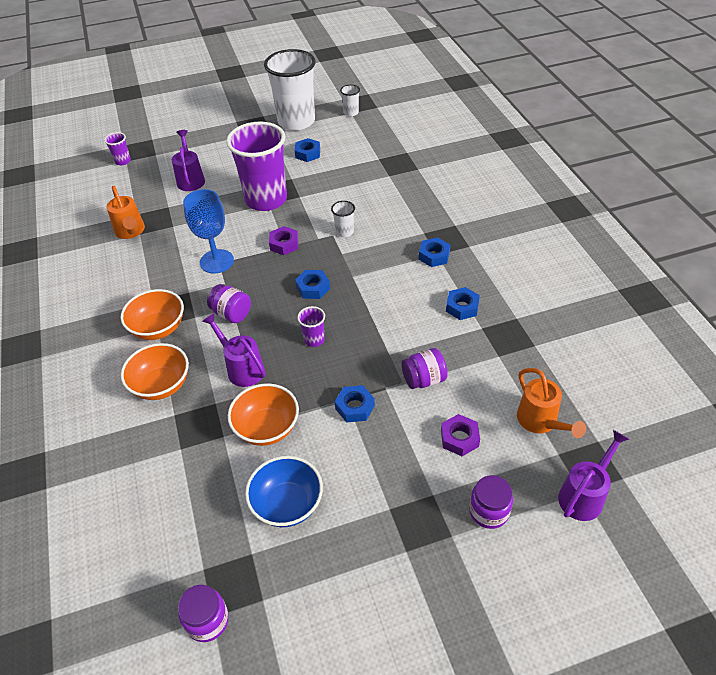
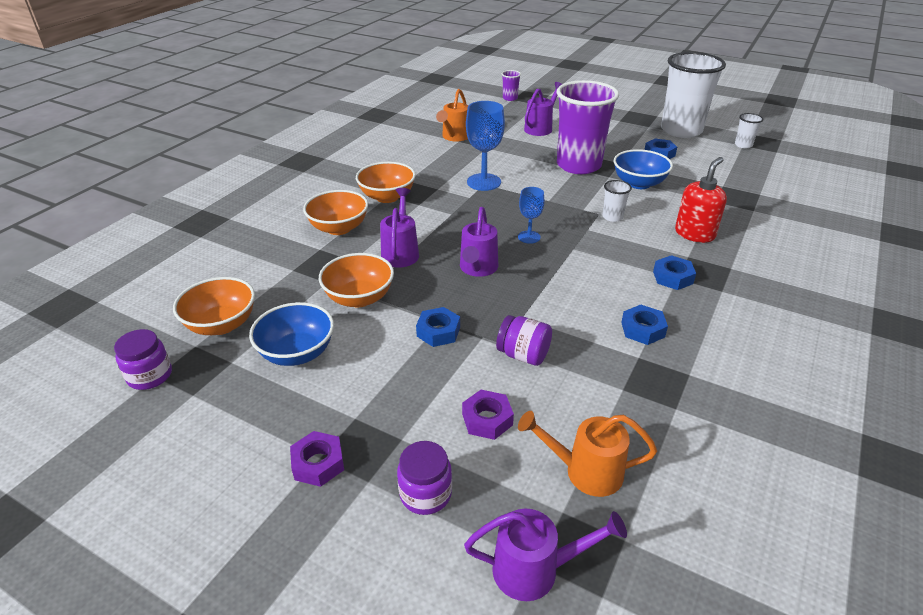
camera: 45 degrees right, 10 degrees down
(197, 536) = (222, 324): none -> orange bowl
(232, 314) = (445, 217): purple jar -> none
(284, 244) = (549, 198): purple nut -> purple nut (318, 463)
(313, 288) = (529, 237): blue nut -> blue goblet
(314, 340) = (477, 269): purple cup -> purple watering can
(326, 190) = (639, 183): none -> blue bowl
(407, 212) = (694, 234): none -> red soap dispenser
(540, 422) = (585, 471): orange watering can -> orange watering can turned 75 degrees clockwise

